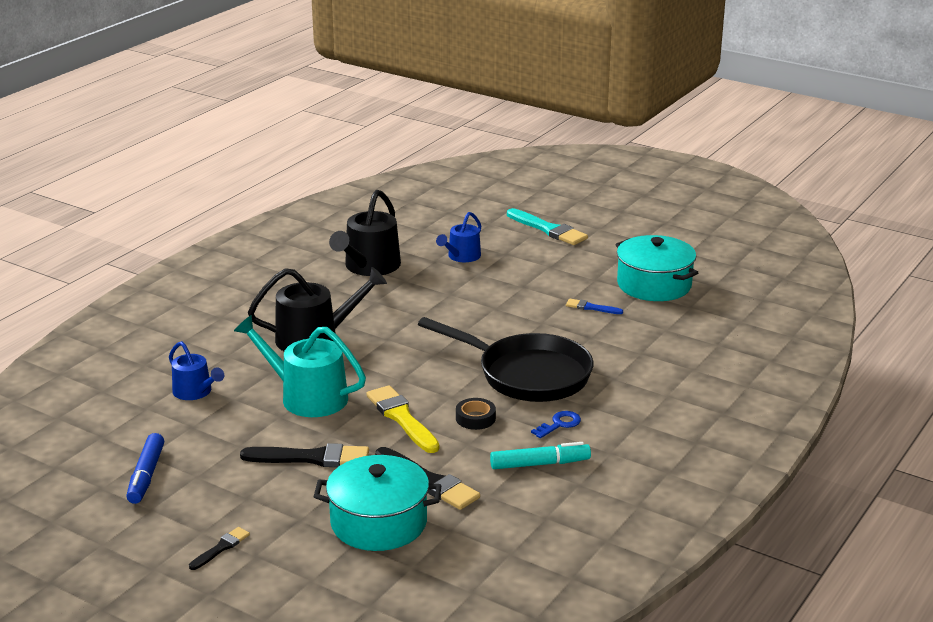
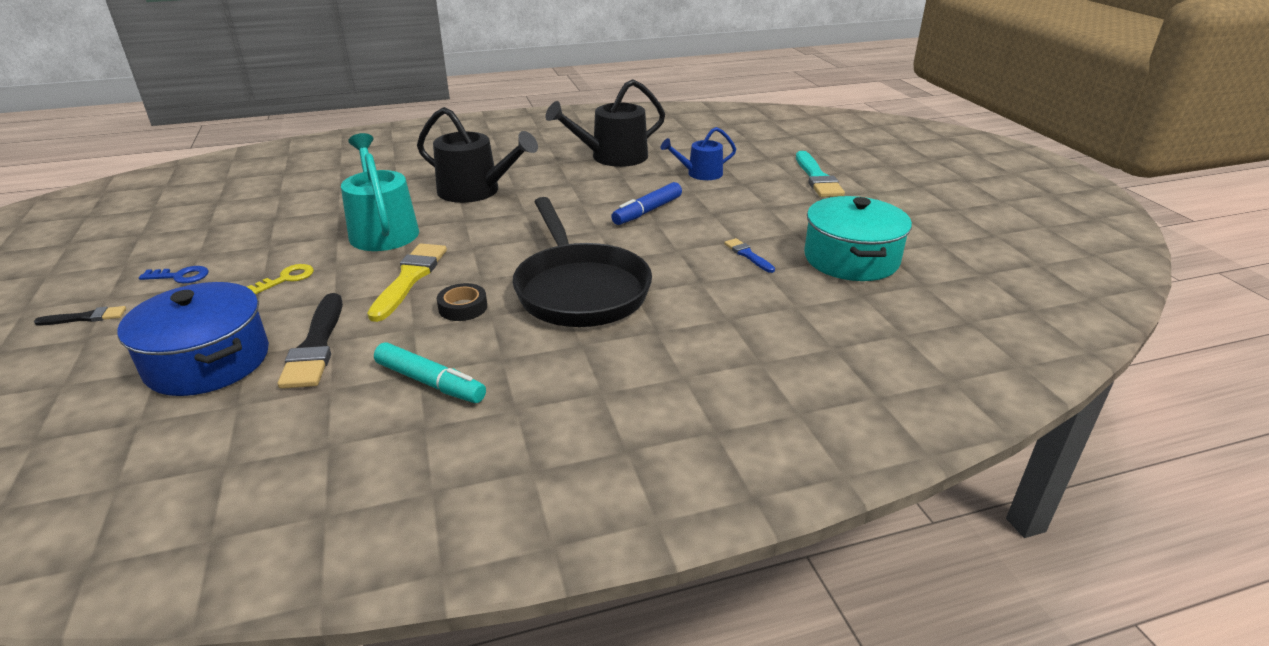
camera: 40 degrees right, 5 degrees up
(146, 475) = (176, 238): blue marker -> blue marker (647, 211)
(195, 392) = (327, 196): blue watering can -> none
(312, 458) = (287, 278): black brush -> yellow key
(379, 523) = (208, 361): turquoise pot -> blue pot
(559, 424) = (522, 351): blue key -> blue key (180, 276)

